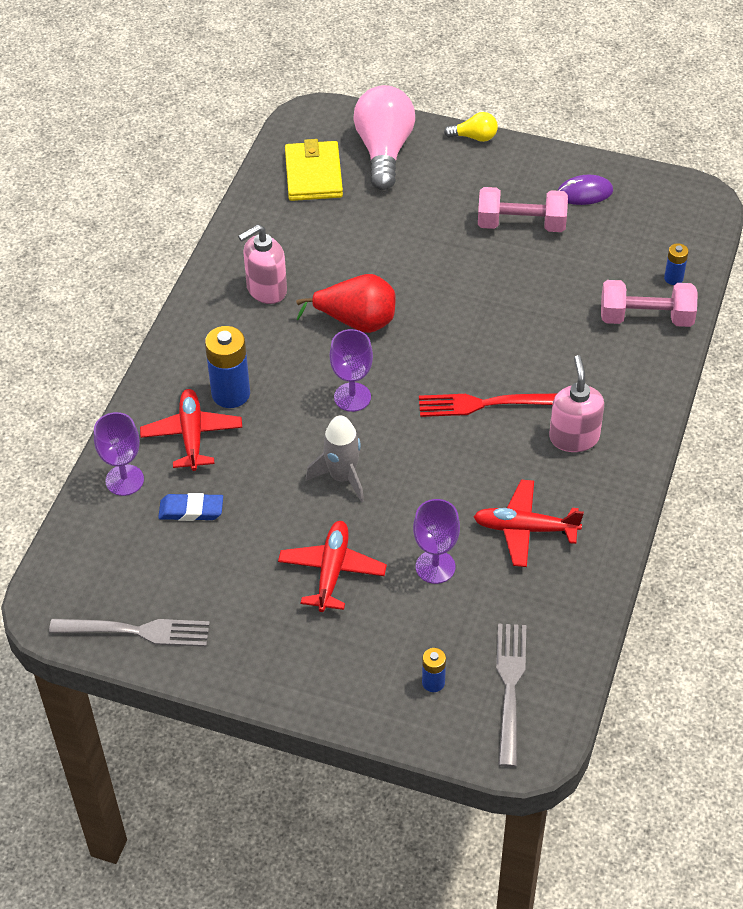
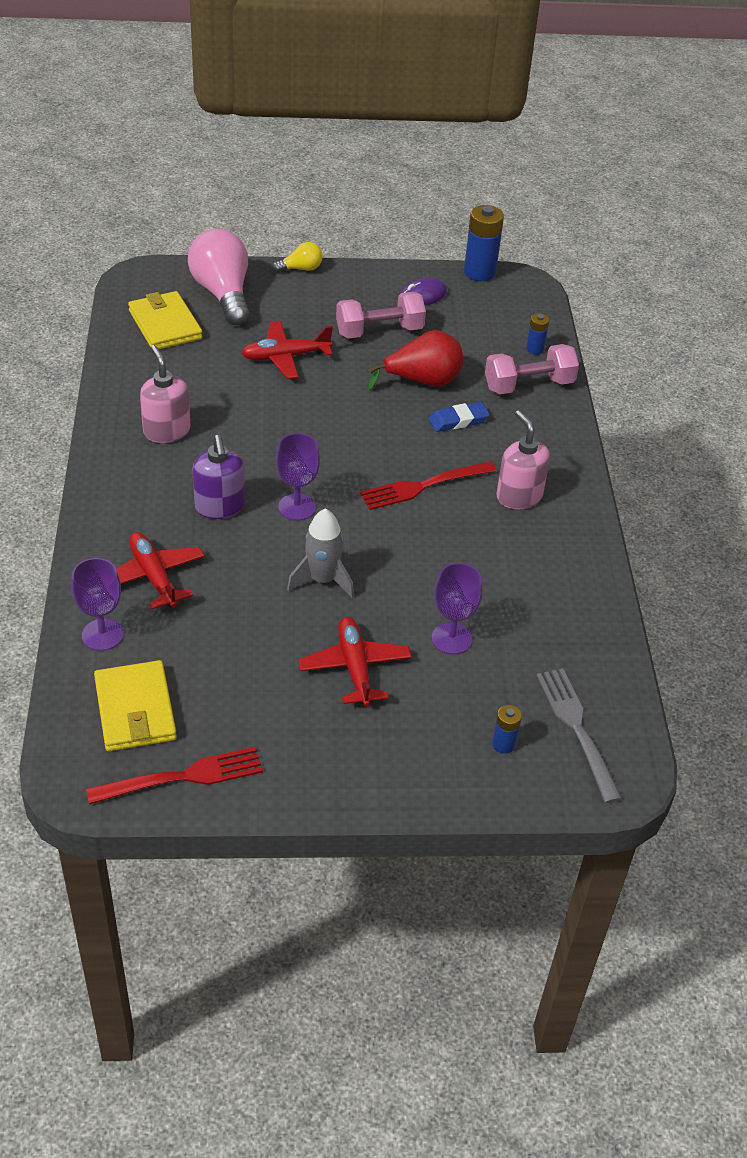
camera: 25 degrees left, 5 degrees down
(123, 558) = (135, 710): none -> yellow wallet
(136, 631) = (182, 777): grey fork -> red fork
(191, 510) = (185, 646): blue eraser -> blue eraser (458, 420)
(231, 394) = (175, 530): blue battery -> blue battery (479, 272)
(266, 290) = (166, 431): pink soap dispenser -> pink soap dispenser turned 120 degrees clockwise
(281, 380) = (219, 507): none -> purple soap dispenser
(356, 322) = (268, 441): red pear -> red pear (423, 381)
(525, 529) = (516, 585): red plane -> red plane (285, 357)

